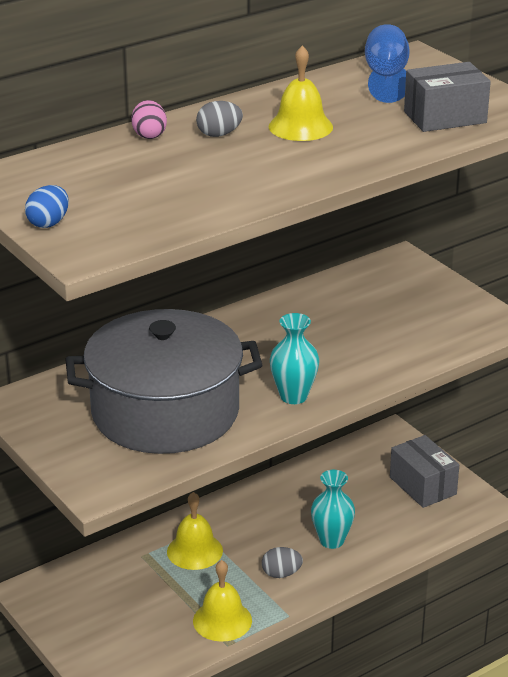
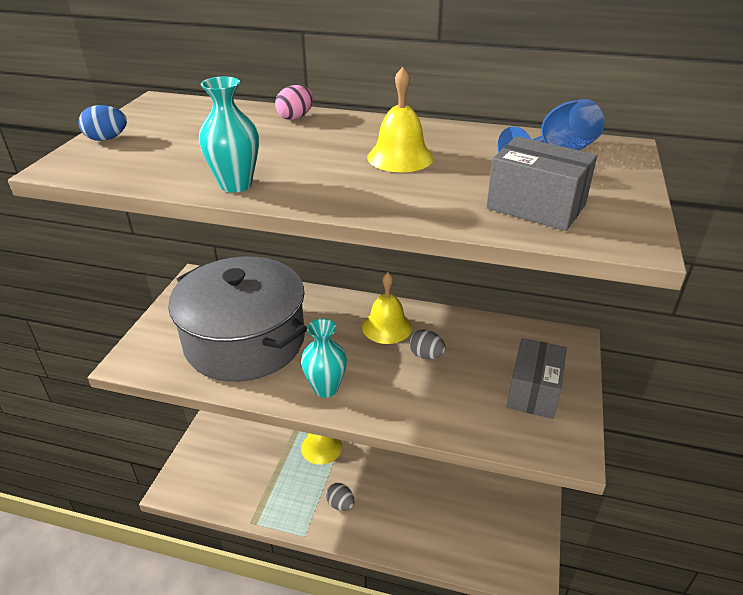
camera: 50 degrees right, 5 degrees up
(219, 134) = (334, 136): grey egg -> grey egg (426, 355)
(222, 620) = (270, 504): yellow bell -> yellow bell (387, 327)
(331, 540) = (398, 509): turquoise vase -> turquoise vase (236, 185)
(423, 486) = (508, 522): grey box -> grey box (533, 391)

